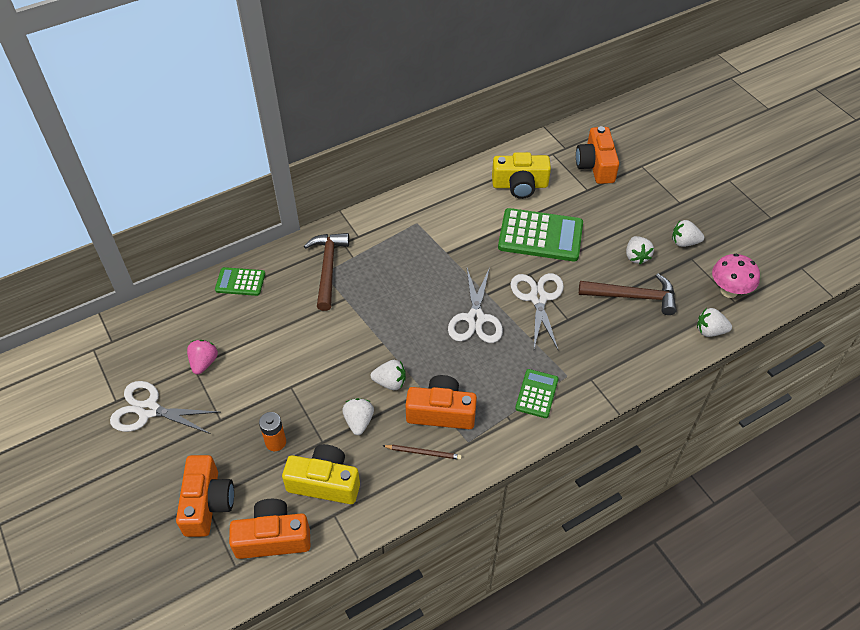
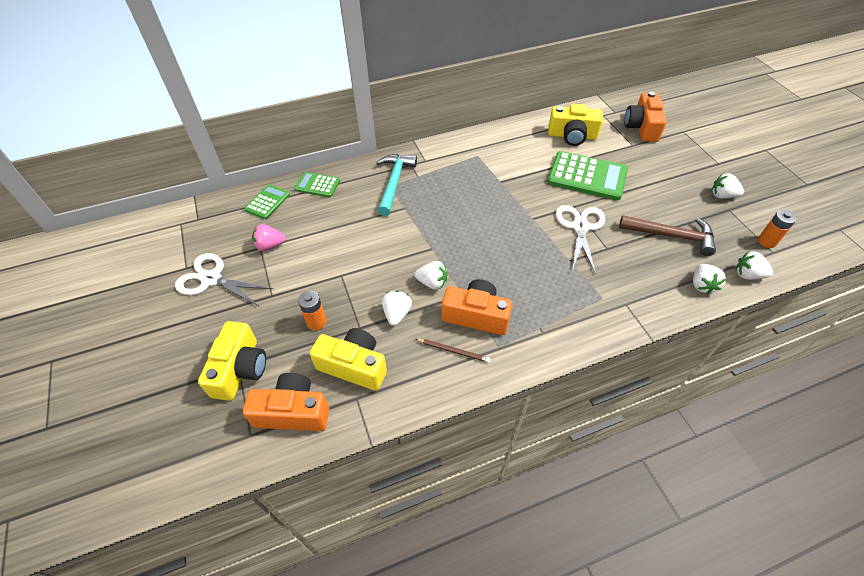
camera: 10 degrees right, 0 degrees up
(204, 363) = (270, 246): pink strawberry -> pink strawberry turned 120 degrees counterclockwise
(207, 503) = (240, 369): orange camera -> yellow camera
(328, 268) = (394, 183): brown hammer -> turquoise hammer
(475, 318) = (519, 238): white scissors -> none
(536, 394) = (571, 311): green calculator -> green calculator (267, 202)
(636, 256) = (676, 202): white strawberry -> white strawberry (702, 285)
(729, 291) = (766, 241): pink mushroom -> orange battery

